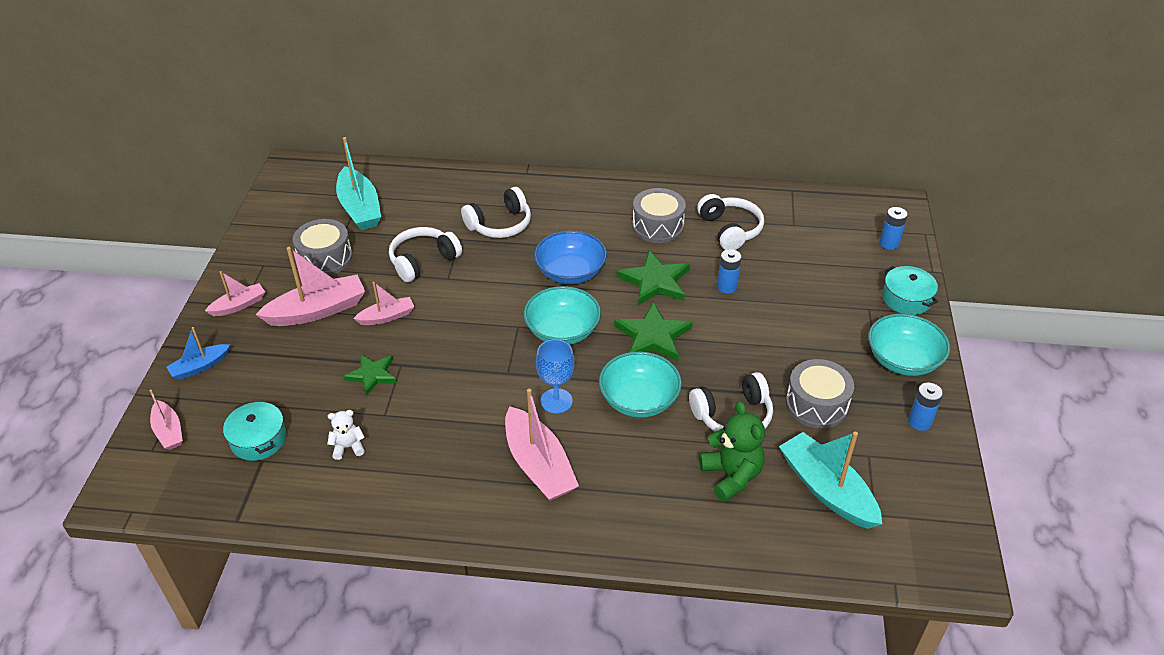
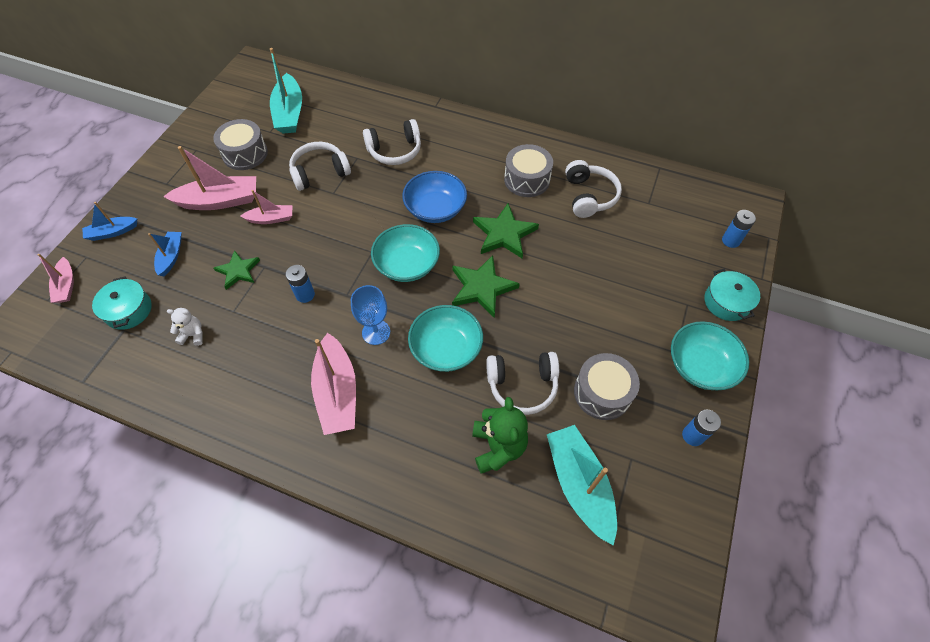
camera: 15 degrees right, 15 degrees up
(239, 305) = (163, 183): pink boat -> none
(285, 377) = (171, 256): none -> blue boat
(727, 287) = (565, 253): blue battery -> blue battery (305, 295)

